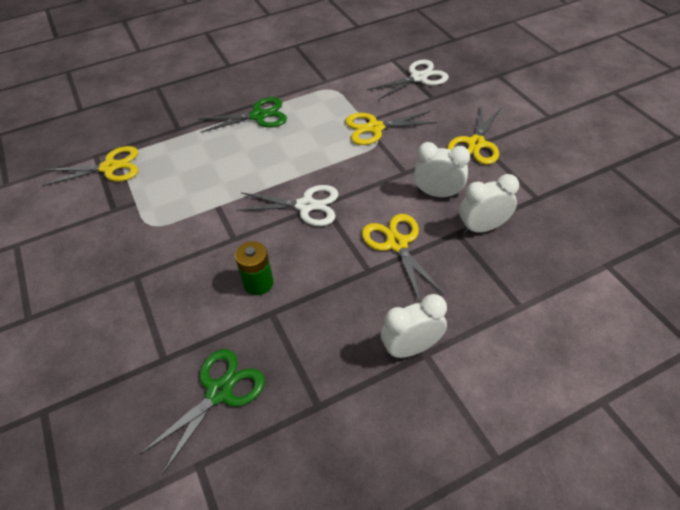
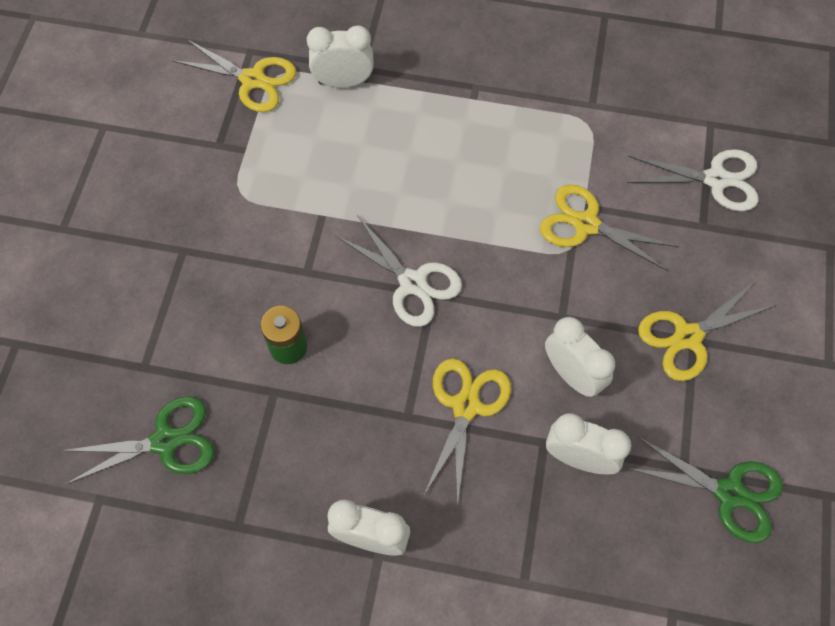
camera: 35 degrees right, 15 degrees up
(172, 140) = (343, 82): none -> white clock
(258, 116) = (464, 109): green scissors -> green scissors (729, 493)

